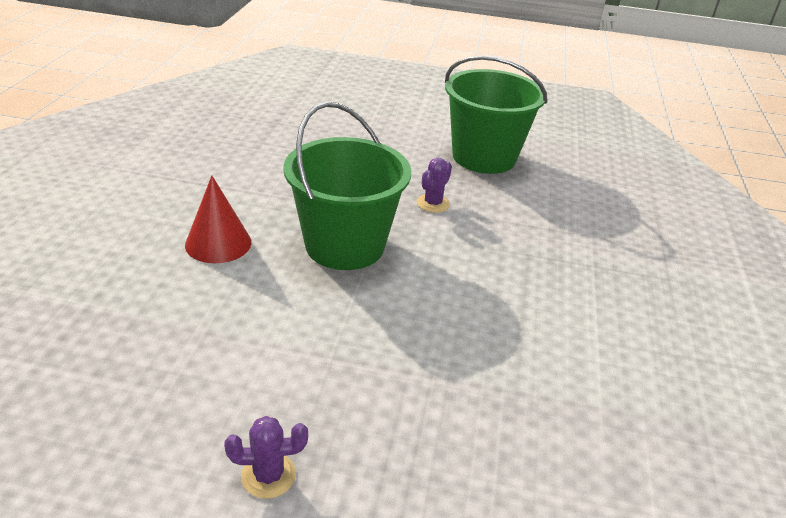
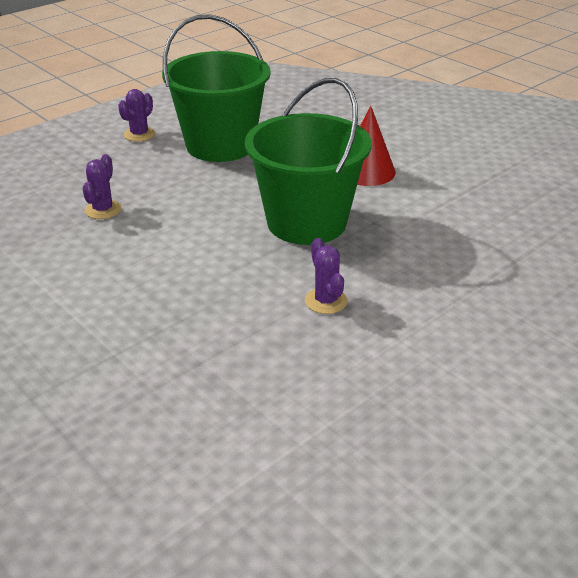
camera: 130 degrees right, 0 degrees up
(463, 386) = (103, 210): none -> purple cactus
(484, 157) = (398, 402): green bucket -> green bucket (220, 145)

